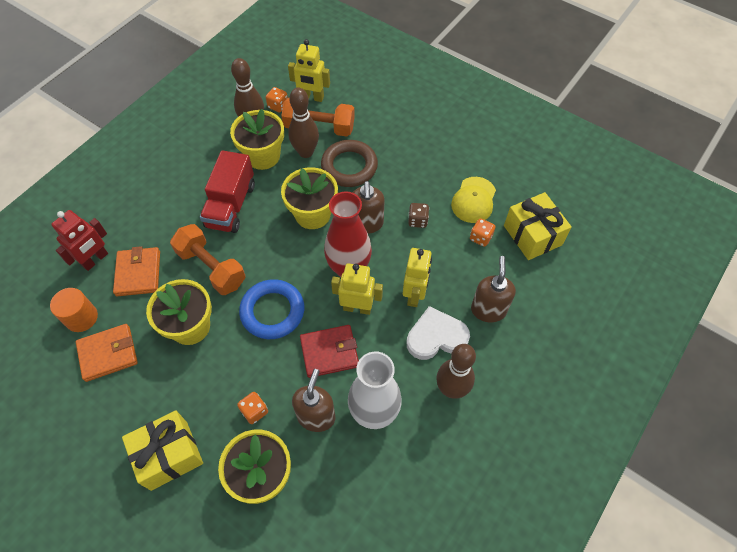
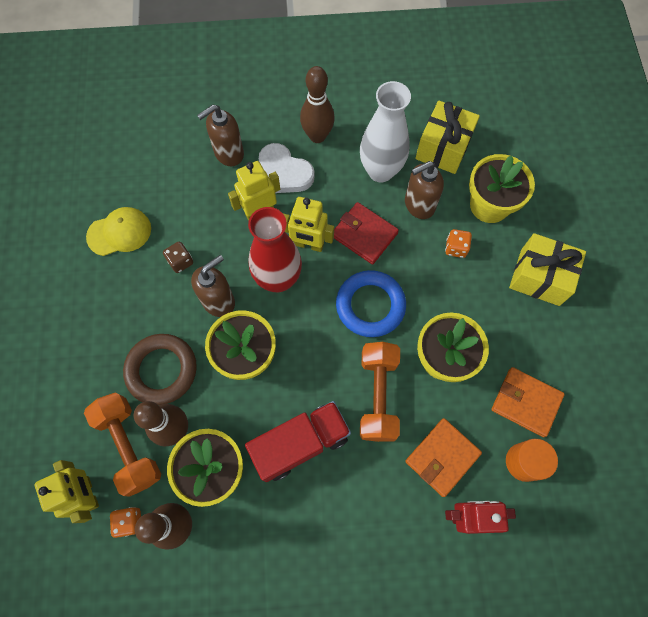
camera: 130 degrees left, 10 degrees up
(357, 308) = (308, 244): yellow robot -> yellow robot turned 45 degrees counterclockwise
(480, 238) = (159, 201): orange dice -> none
(532, 235) = (125, 165): yellow gift -> yellow gift (443, 148)

